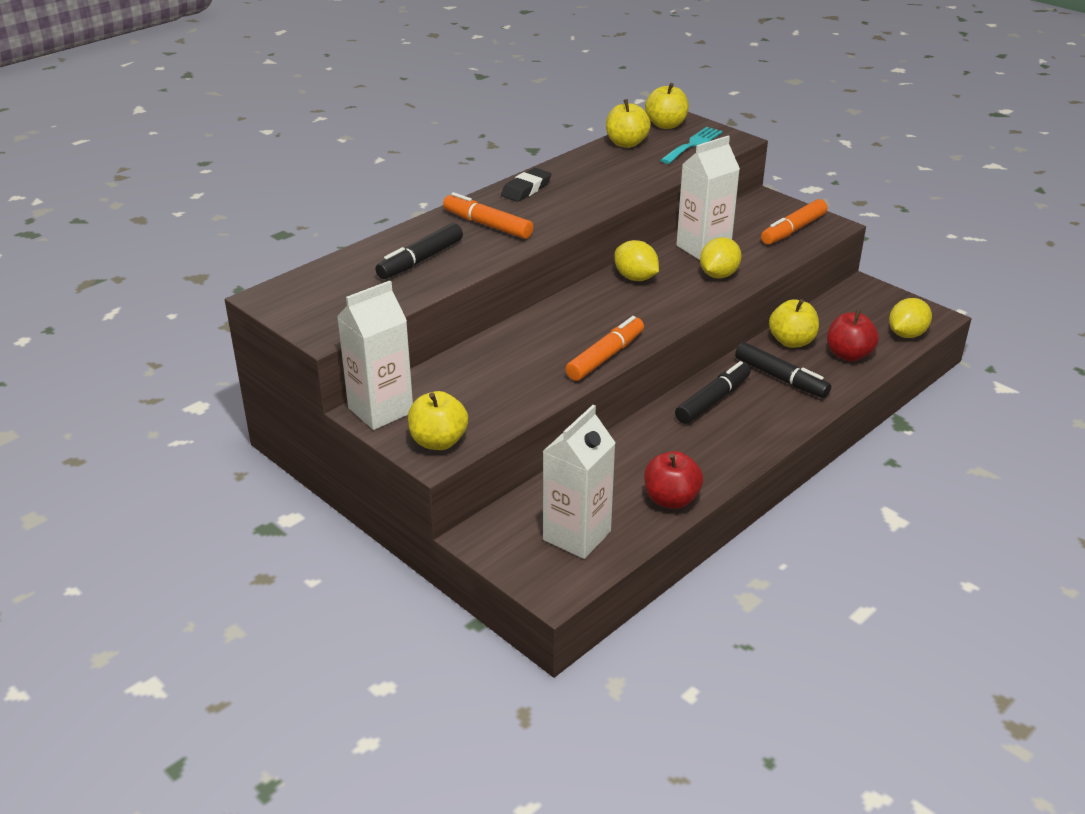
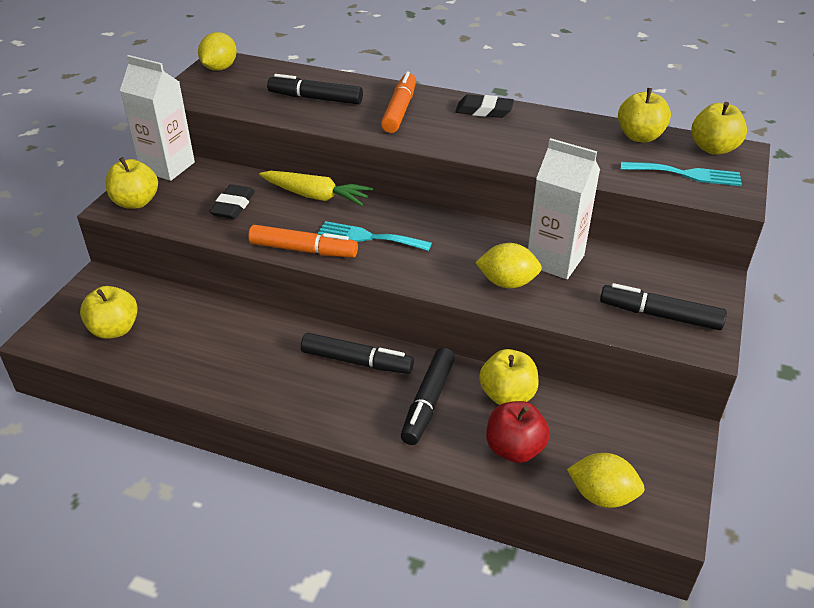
camera: 65 degrees right, 5 degrees up
(498, 381) = (233, 206): none -> black eraser
(520, 332) = (316, 196): none -> yellow carrot
(577, 535) = (114, 329): white carton -> yellow apple
(610, 320) = (369, 237): none -> turquoise fork
(635, 278) = (457, 233): yellow lemon -> yellow lemon (219, 68)
(671, 499) = (184, 372): red apple -> none
(793, 230) = (659, 315): orange marker -> black marker

